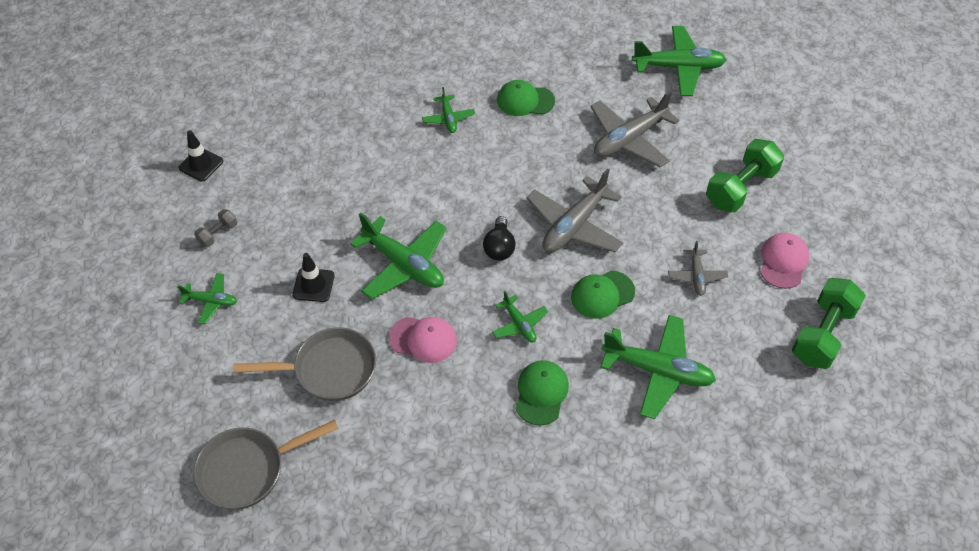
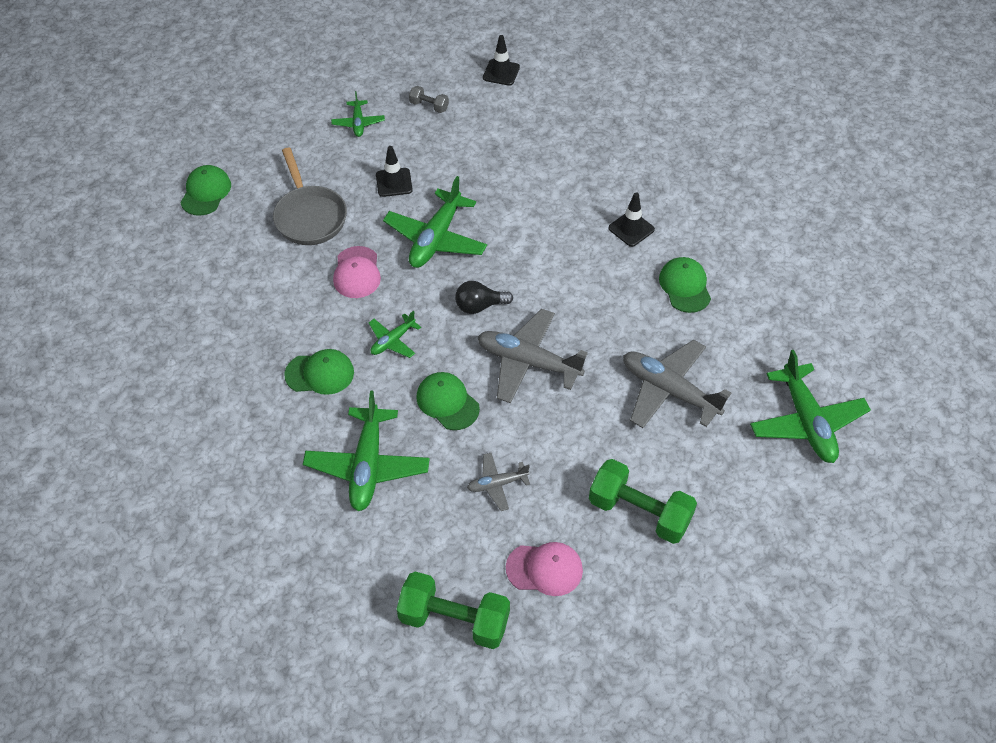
camera: 75 degrees right, 0 degrees up
(248, 469) = (206, 192): grey pan -> green cap
(448, 118) = (631, 229): green plane -> black traffic cone

